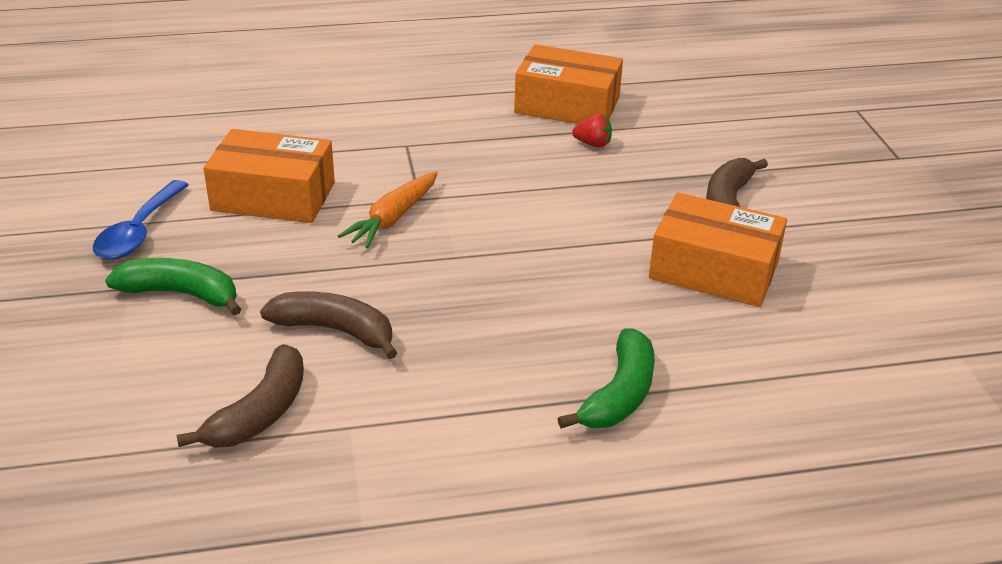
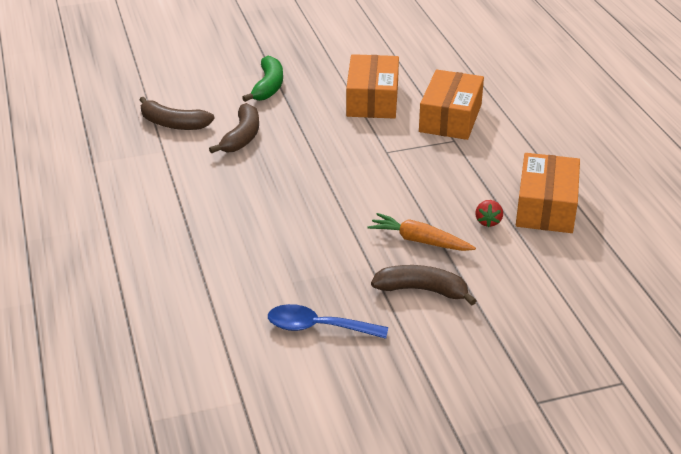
camera: 85 degrees right, 0 degrees up
(139, 232) = (324, 65): blue spoon -> blue spoon (318, 327)
(393, 218) = (359, 144): orange carrot -> orange carrot (419, 241)
(619, 394) = (191, 239): green banana -> none
(713, 270) = (328, 280): orange box -> orange box (450, 118)

